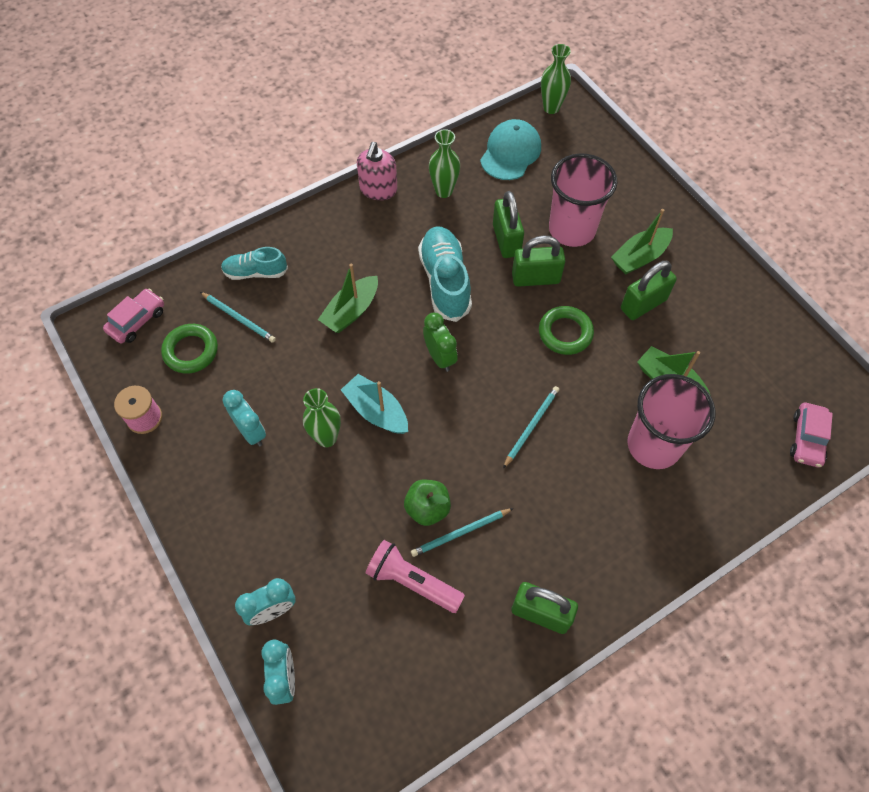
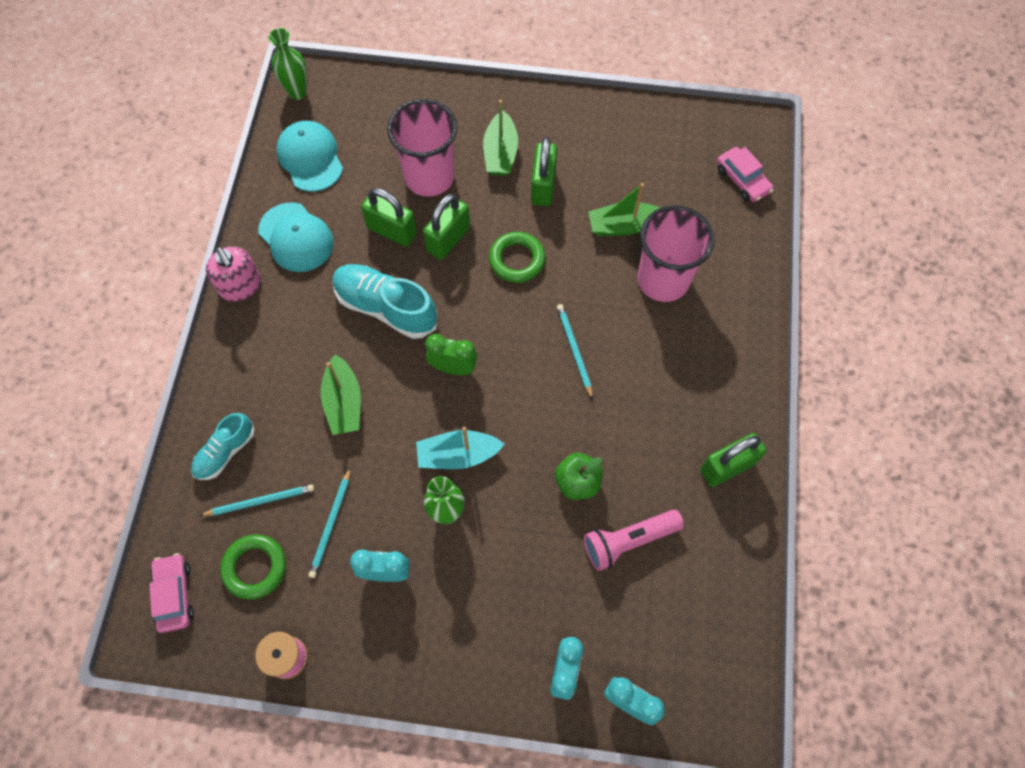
camera: 50 degrees left, 5 degrees up
(444, 191) = (296, 237): green vase -> turquoise cap
(460, 533) = (618, 473): turquoise pencil -> turquoise pencil (331, 524)

